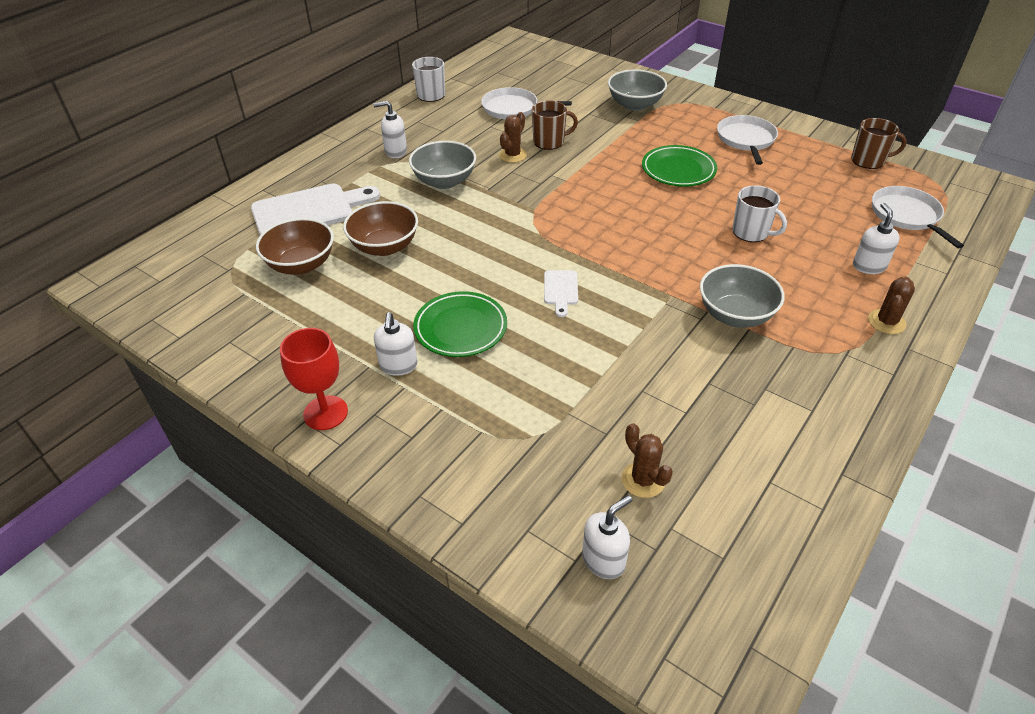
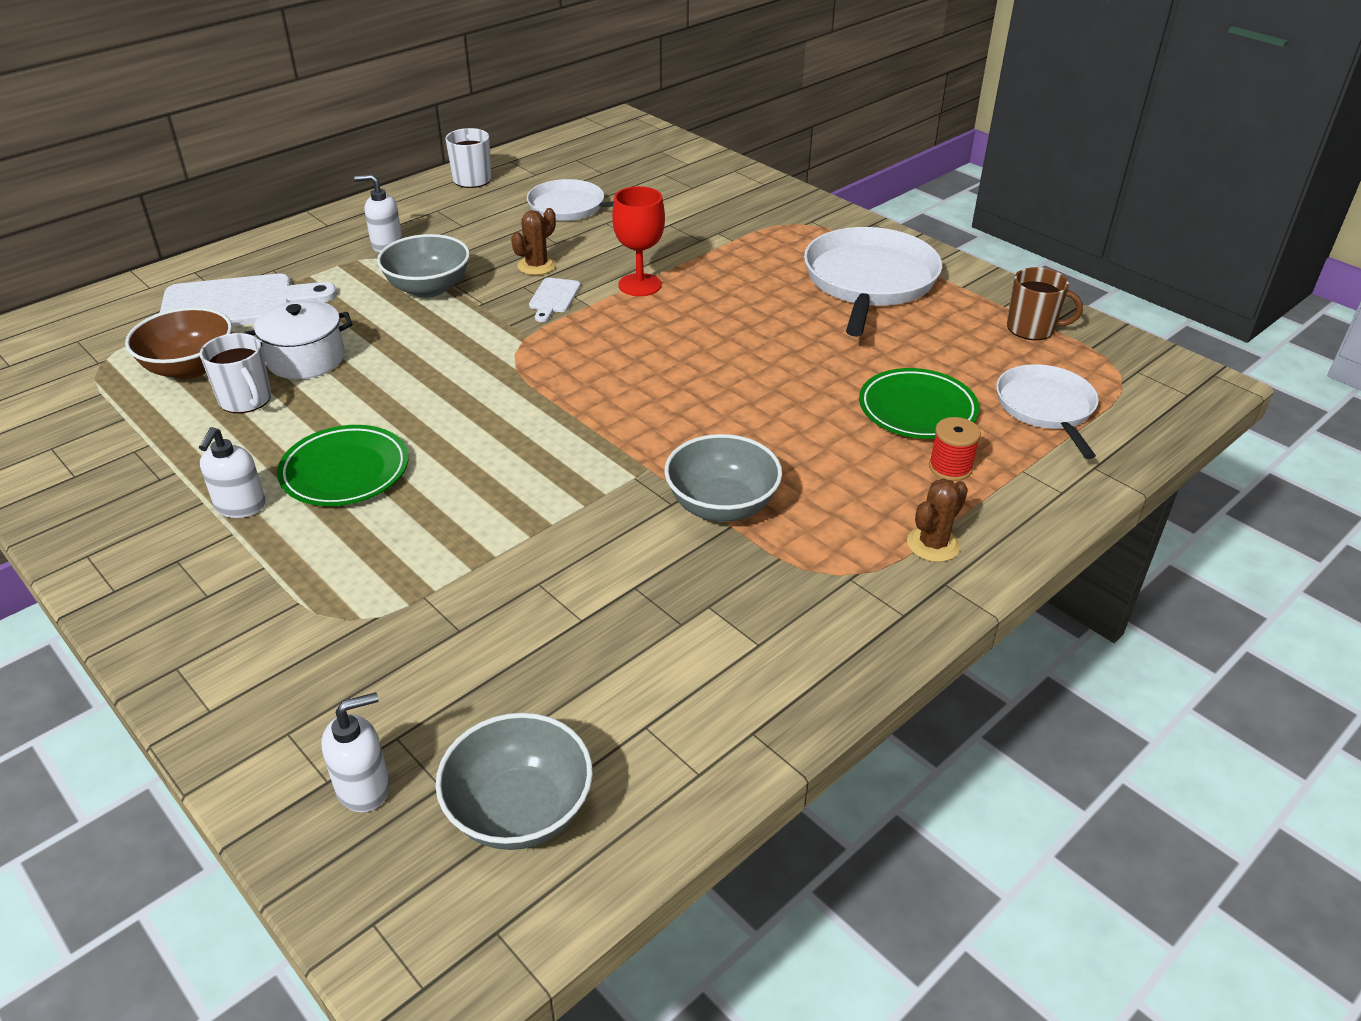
camera: 10 degrees right, 5 degrees down
(325, 413) = (118, 550): red goblet -> red goblet (640, 285)
(384, 246) = (306, 359): brown bowl -> white pot
(549, 142) = (595, 254): brown mug -> none
(560, 290) = (502, 442): white cutting board -> white cutting board (553, 298)
(635, 105) = (738, 220): grey bowl -> grey bowl (520, 810)
(643, 480) = (474, 696): brown cactus -> none
(678, 170) = (750, 310): green plate -> green plate (917, 410)
(746, 140) = (869, 281): white pan -> white pan, size x1.60
(751, 232) = (806, 402): white mug -> white mug (246, 400)
(868, 266) = (950, 468): white soap dispenser -> red spool

